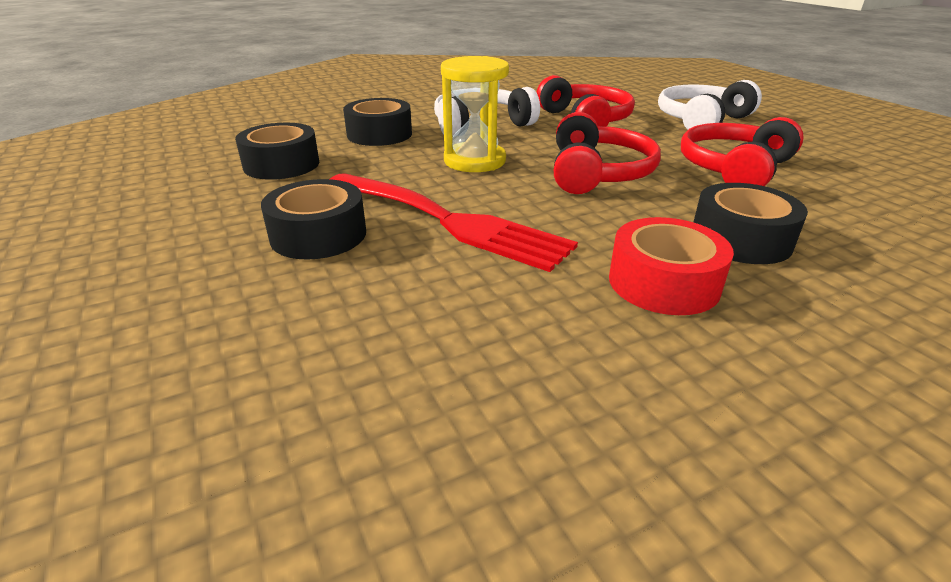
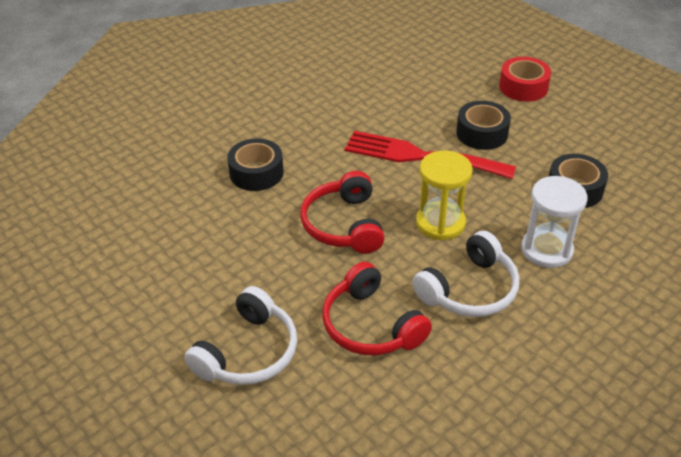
camera: 165 degrees right, 10 degrees up
(379, 134) = (546, 250): black tape -> white hourglass
(663, 283) = (300, 136): red tape -> red tape (523, 87)
(734, 169) = (240, 252): red headphones -> none

